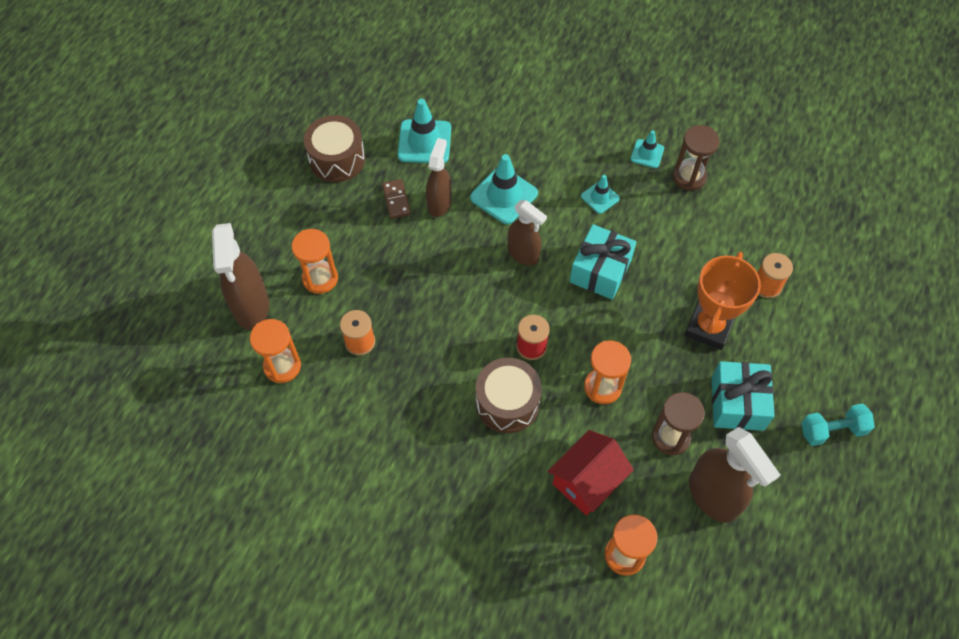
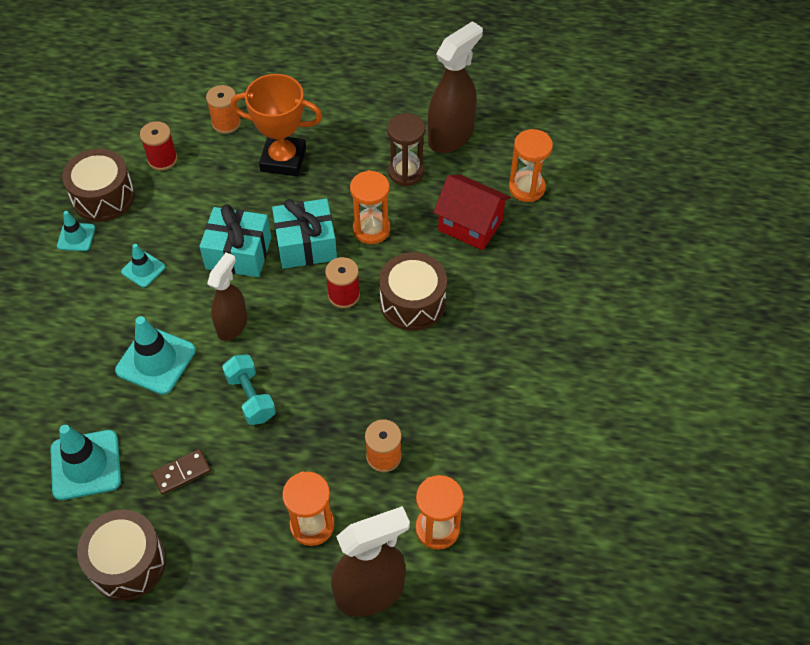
camera: 105 degrees left, 5 degrees down
(439, 203) = (178, 424): brown spray bottle -> none
(689, 177) = (103, 197): brown hourglass -> brown drum
(727, 226) = (162, 159): none -> red spool
(737, 403) = (357, 131): turquoise gift -> turquoise gift (306, 245)
(832, 430) = (363, 68): turquoise dumbbell -> turquoise dumbbell (251, 397)

